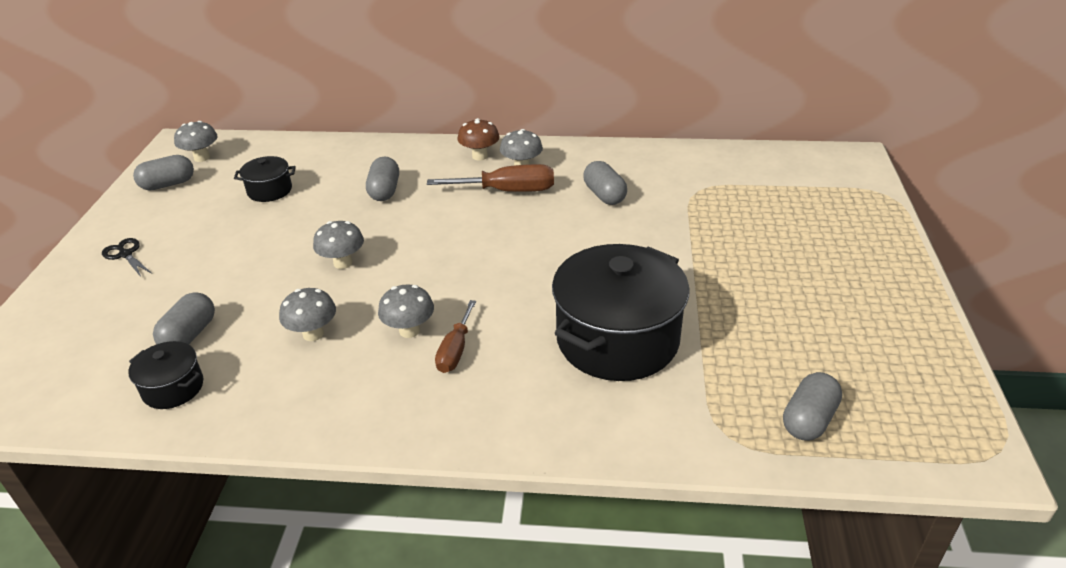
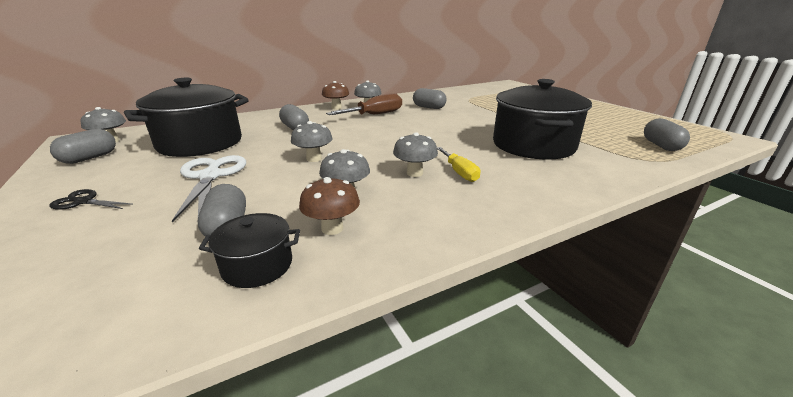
camera: 35 degrees left, 10 degrees down
(233, 256) = (211, 176): none -> white scissors
(256, 374) = (332, 228): none -> brown mushroom
(270, 190) = (200, 143): black pot -> black pot, size x2.14
(455, 350) = (459, 172): brown screwdriver -> yellow screwdriver

